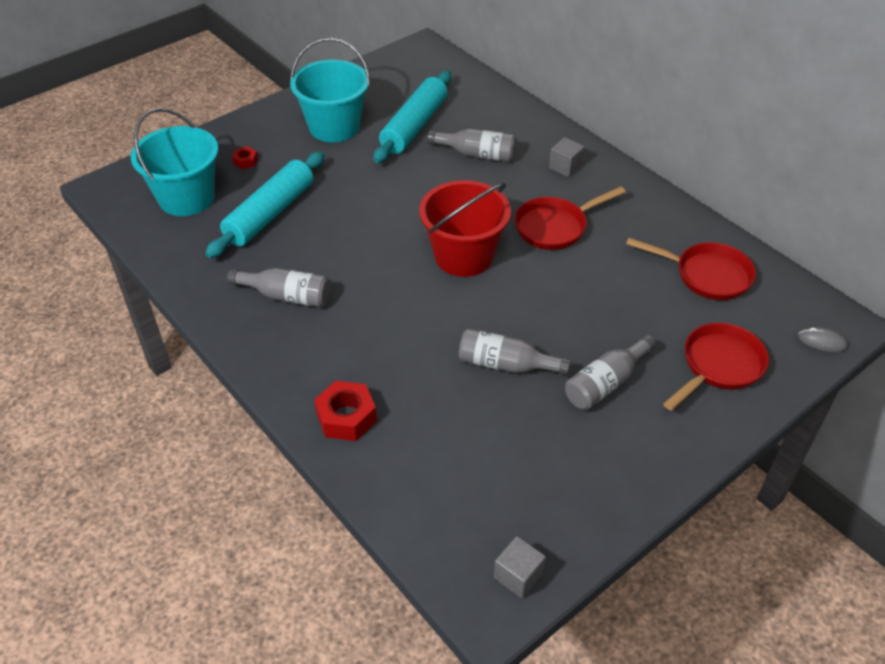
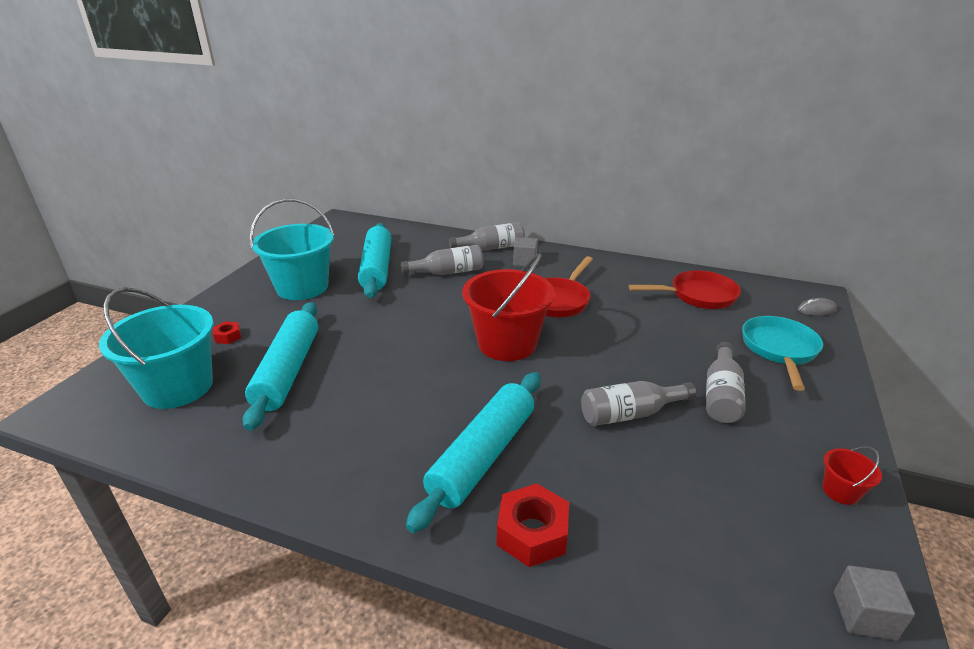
camera: 30 degrees left, 15 degrees down
(286, 296) = (364, 438): grey bottle -> grey bottle (491, 248)
(359, 347) = (482, 456): none -> turquoise rolling pin
(610, 500) = (840, 491): none -> red bucket
(718, 366) = (779, 350): red pan -> turquoise pan

